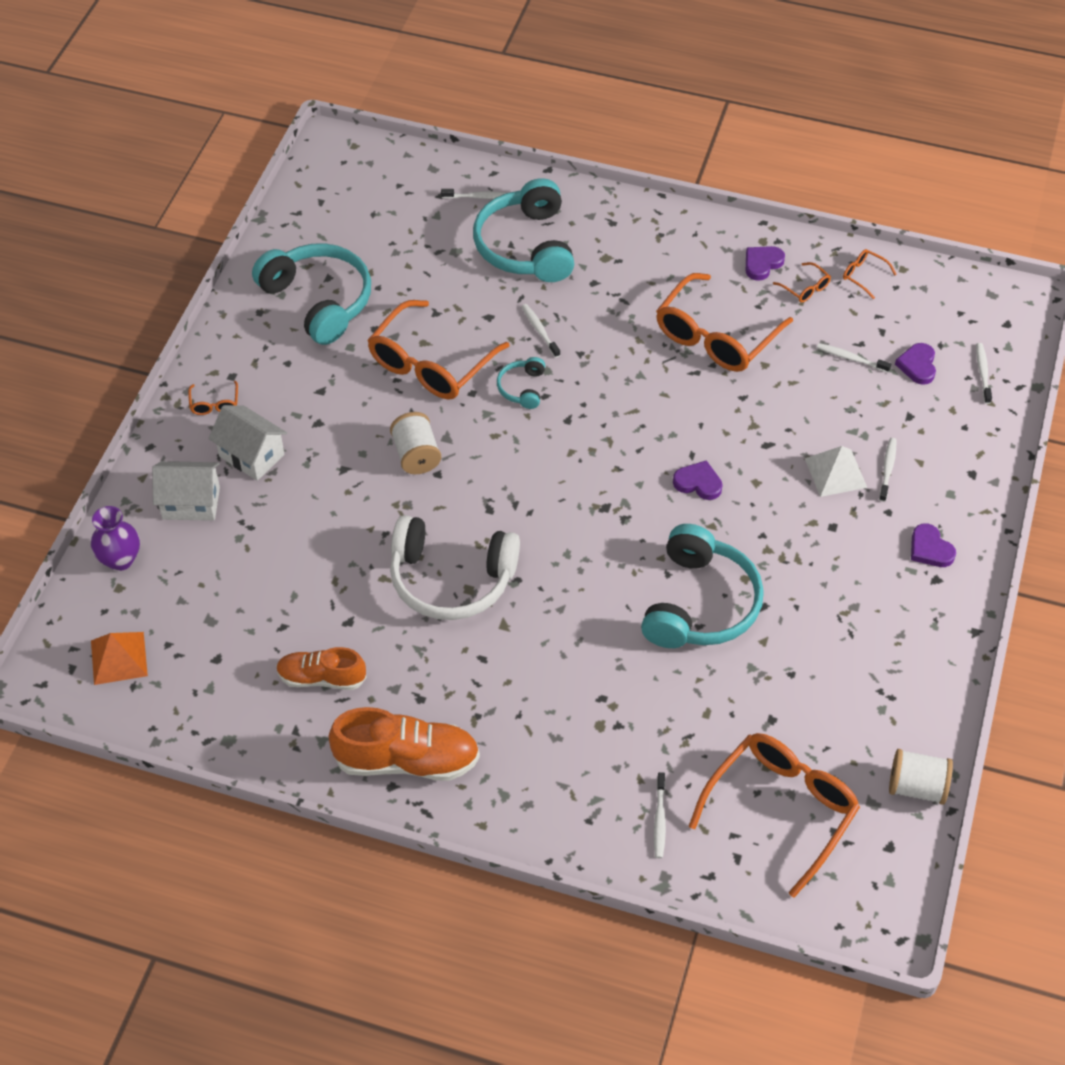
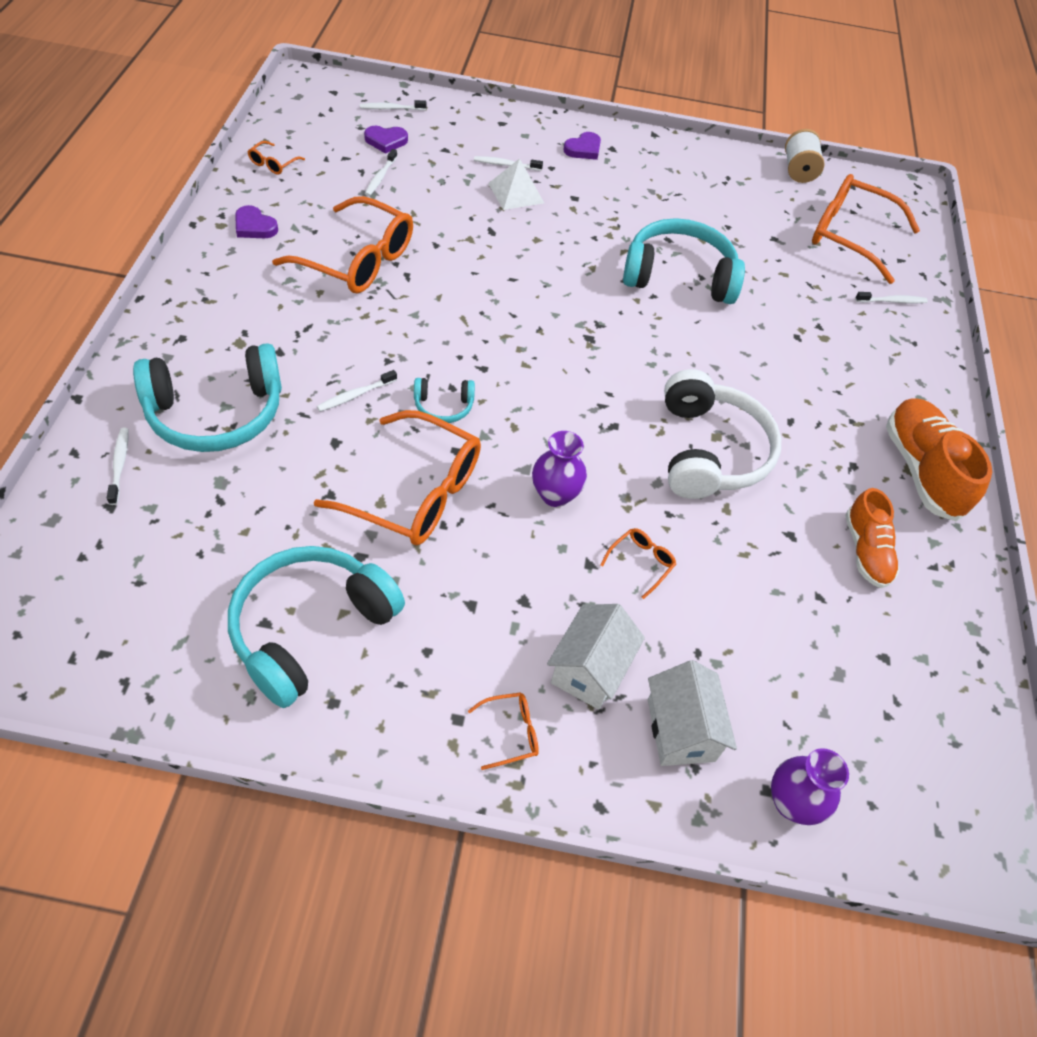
camera: 105 degrees left, 0 degrees up
(118, 658) = (928, 769): orange pyramid -> none
(416, 455) = (555, 495): white spool -> purple vase
(698, 483) = (545, 275): purple heart -> none
(805, 288) = (289, 200): orange glasses -> orange glasses (641, 563)

